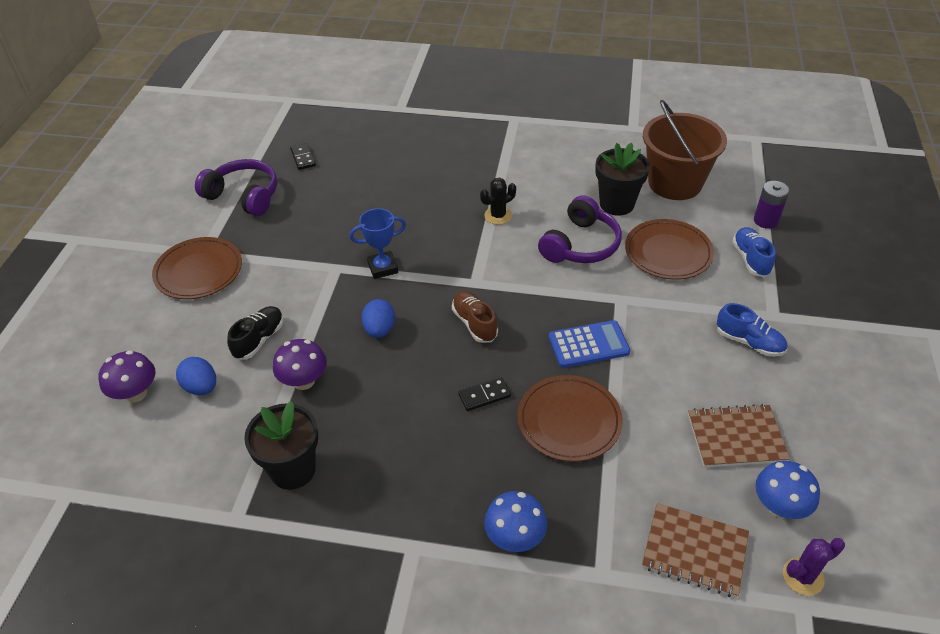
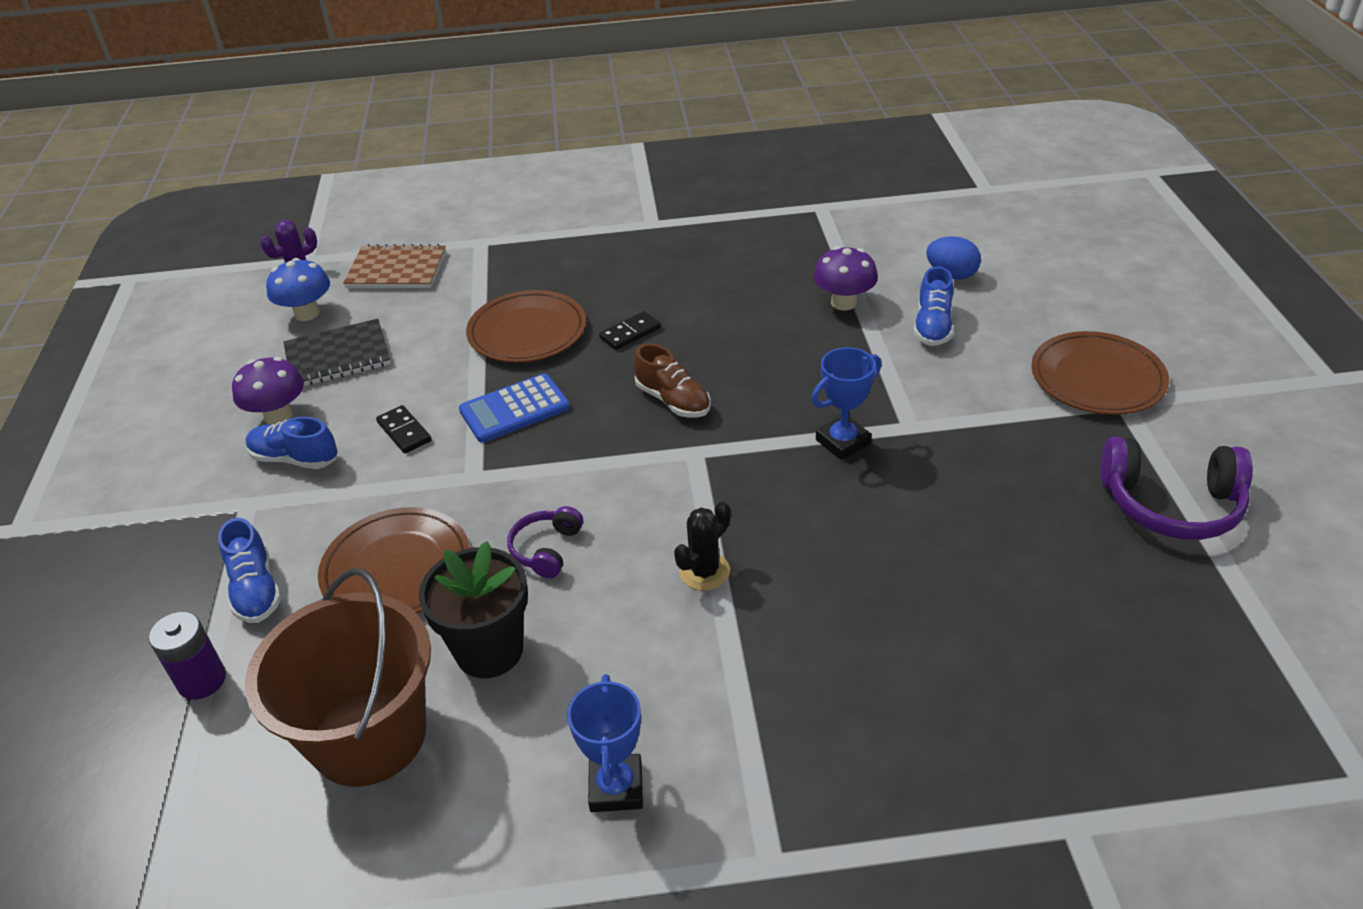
camera: 165 degrees right, 5 degrees down
(136, 393) = (1014, 256): purple mushroom -> purple mushroom (278, 415)
(259, 340) = (932, 326): black shoe -> blue shoe
(293, 470) = (796, 242): black flower pot -> none
(303, 158) = (1154, 612): black domino -> black domino (404, 432)
(379, 330) = (793, 367): blue egg -> none
(515, 537) = (563, 245): blue mushroom -> none
(566, 147) = (616, 787): none -> blue trophy
(580, 245) = (546, 549): purple headphones -> purple headphones, size x0.56
(736, 437) = (338, 356): brown notebook -> black notebook

